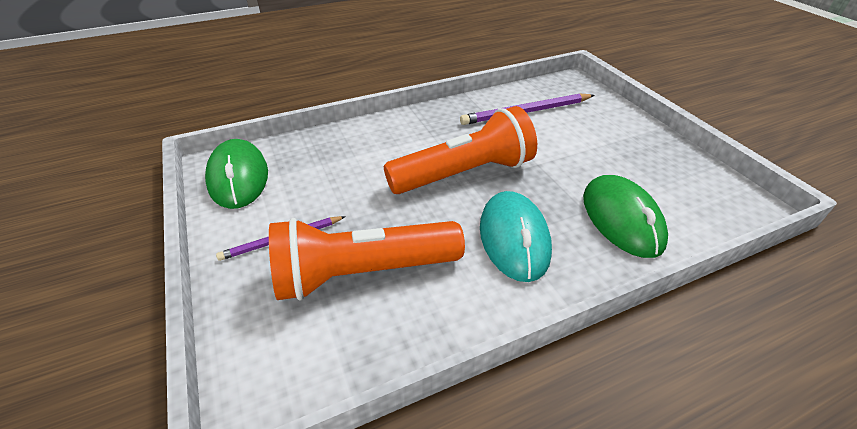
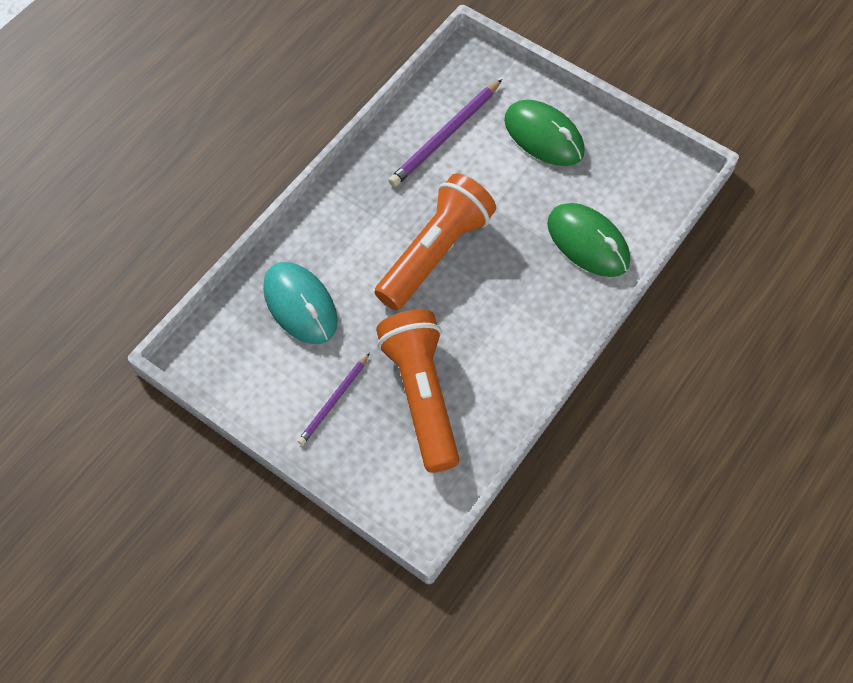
camera: 30 degrees left, 20 degrees up
(238, 177) = (232, 360): green mouse -> green mouse (544, 136)
(363, 272) = (422, 395): orange flashlight -> orange flashlight turned 120 degrees clockwise
(514, 238) = (515, 305): turquoise mouse -> turquoise mouse (300, 305)

